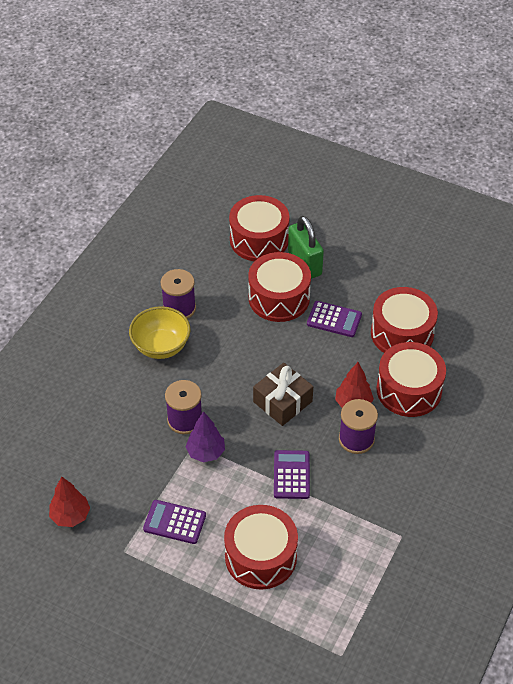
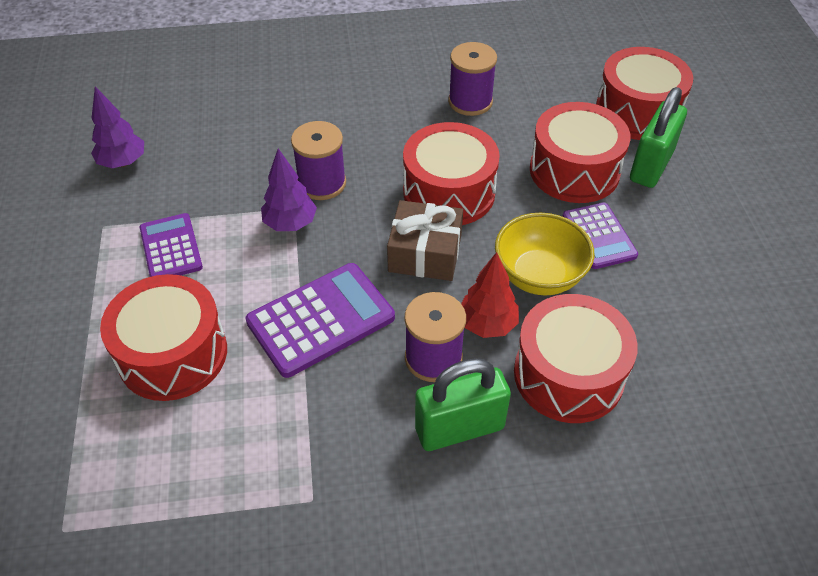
camera: 55 degrees right, 0 degrees up
(70, 516) = (123, 163): red tree -> purple tree
(161, 346) = (405, 114): yellow bowl -> yellow bowl (539, 276)
(291, 475) = (321, 320): purple calculator -> purple calculator, size x1.56
(402, 333) = (653, 316): red drum -> red drum (449, 192)
(406, 453) = (459, 428): none -> green padlock

